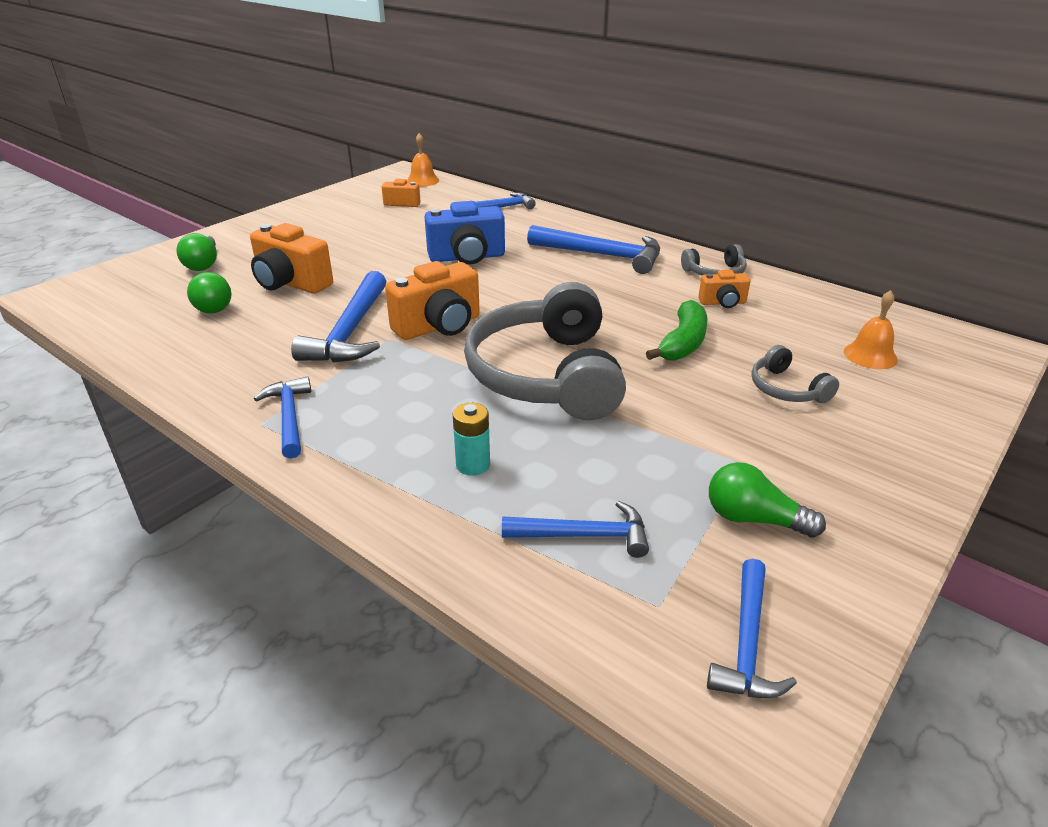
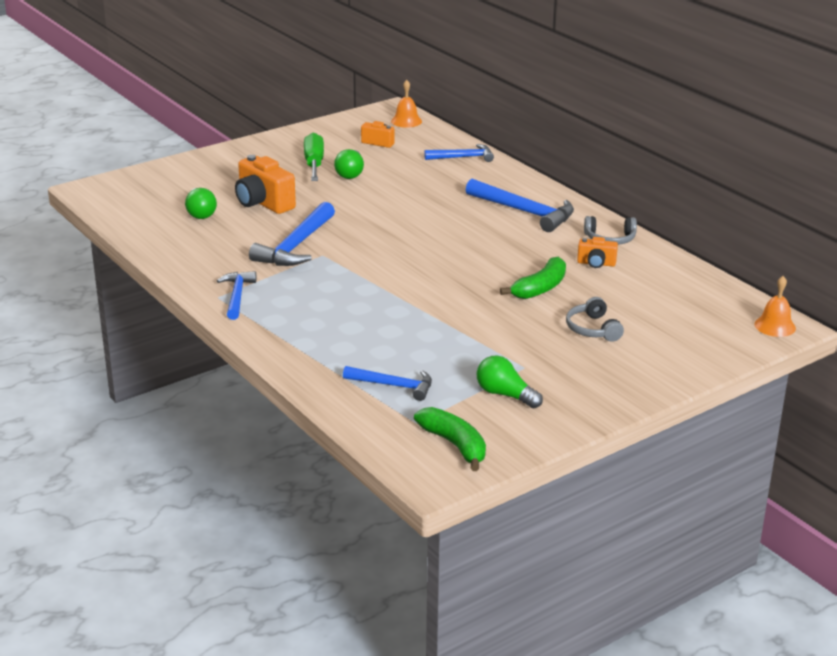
camera: 15 degrees right, 5 degrees down
(203, 264) = (200, 178): green light bulb -> green light bulb (350, 173)
(338, 232) = (314, 164): none -> green screwdriver
(439, 326) = (362, 251): orange camera -> none
(467, 257) = (410, 199): blue camera -> none
(473, 465) = (345, 340): turquoise battery -> none
(546, 375) = (423, 295): grey headphones -> none
(747, 643) = (455, 445): blue hammer -> green banana
(870, 355) = (679, 317): orange bell -> orange bell (775, 326)

